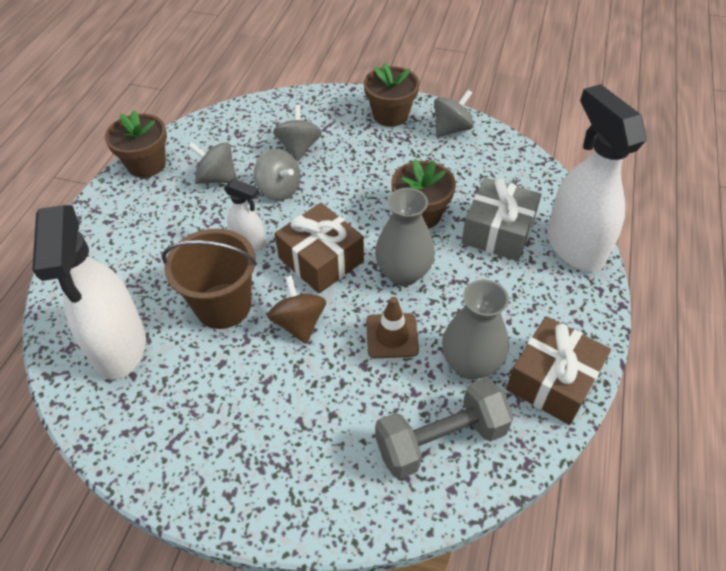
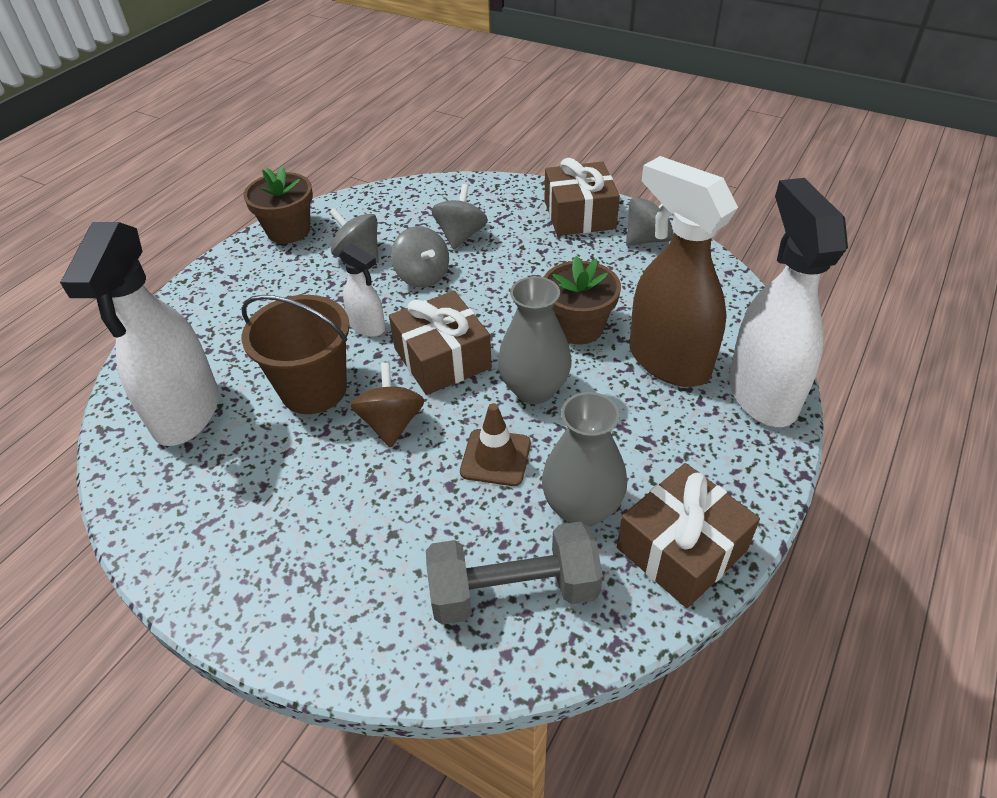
camera: 15 degrees right, 5 degrees down
(390, 115) = (579, 215): brown flower pot -> brown gift
(498, 231) = (668, 361): grey gift -> brown spray bottle

